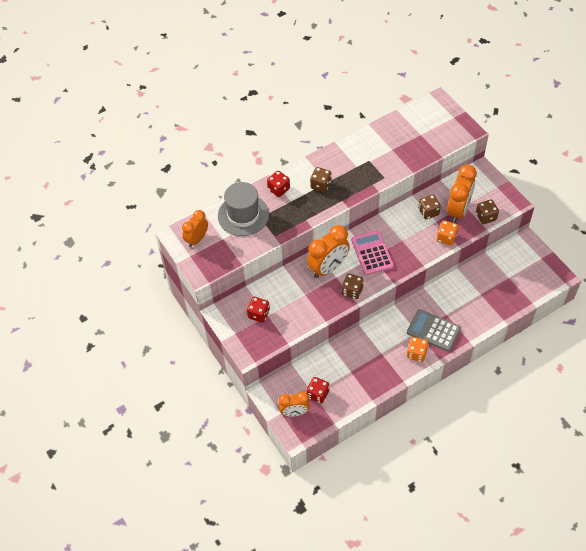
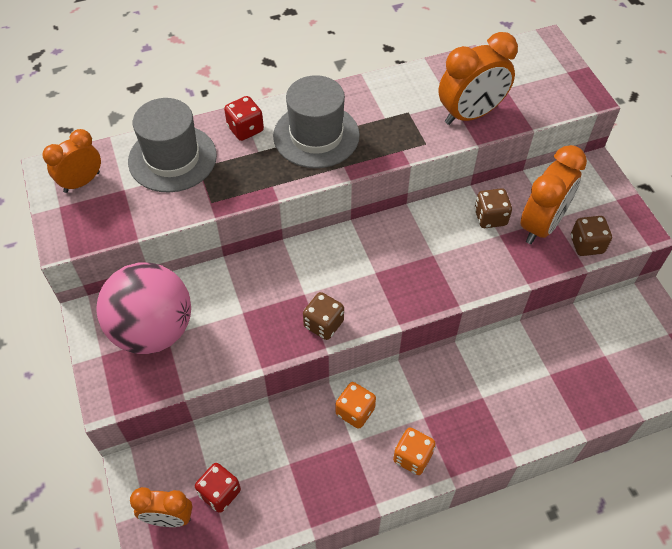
camera: 10 degrees right, 0 degrees up
(259, 314) = (153, 330): red dice -> pink ball
(321, 185) = (316, 135): brown dice -> grey hat
(328, 268) = (296, 276): orange clock -> orange clock (470, 114)
(372, 253) = (377, 266): pink calculator -> none
(433, 330) = (453, 421): grey calculator -> none
(446, 238) = (510, 266): orange dice -> orange dice (355, 411)

